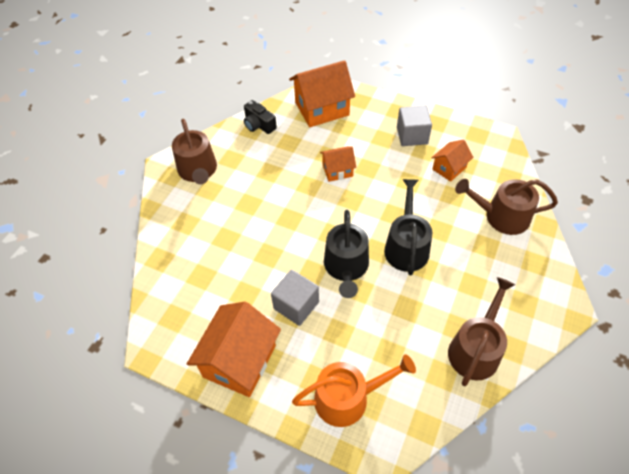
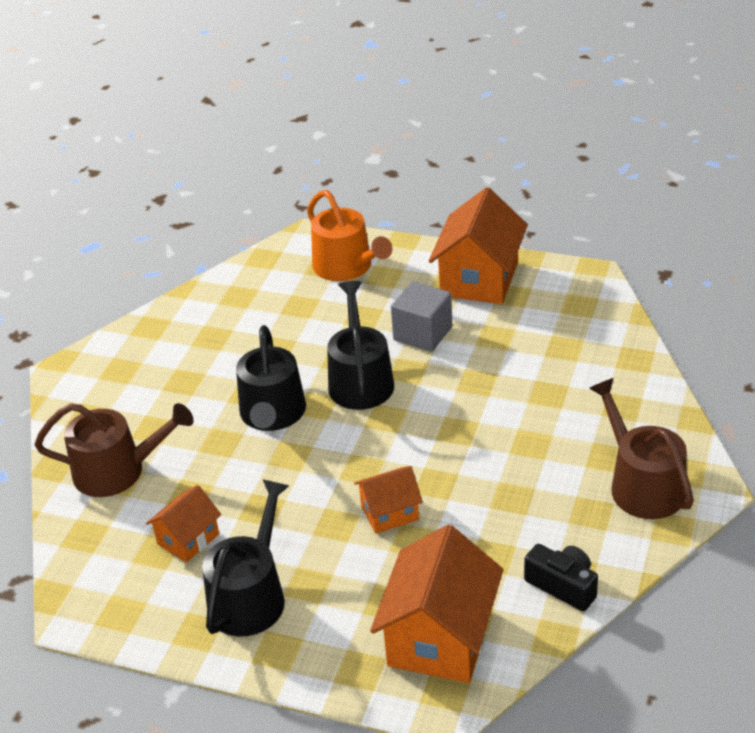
camera: 175 degrees right, 15 degrees down
(322, 109) = (440, 637): orange house -> orange house turned 45 degrees counterclockwise
(348, 398) = (347, 267): orange watering can -> orange watering can turned 105 degrees counterclockwise
(412, 135) = (250, 596): grey cube -> black watering can
(475, 349) = (194, 321): brown watering can -> none

